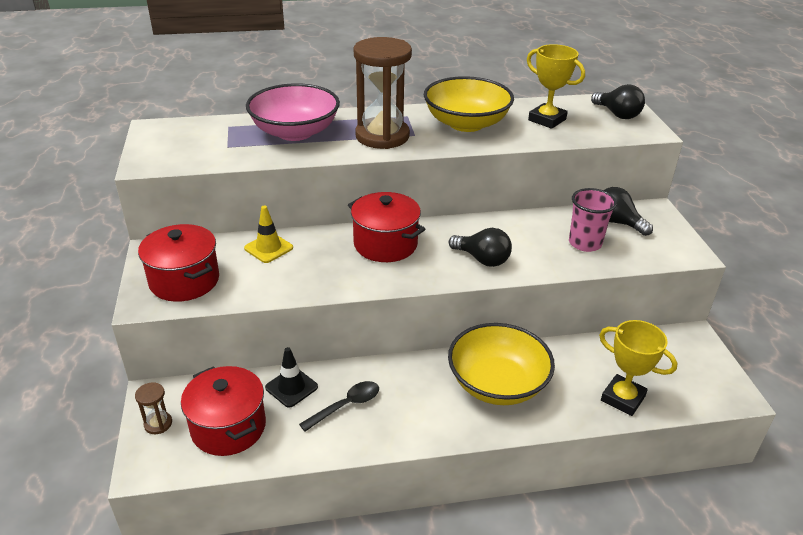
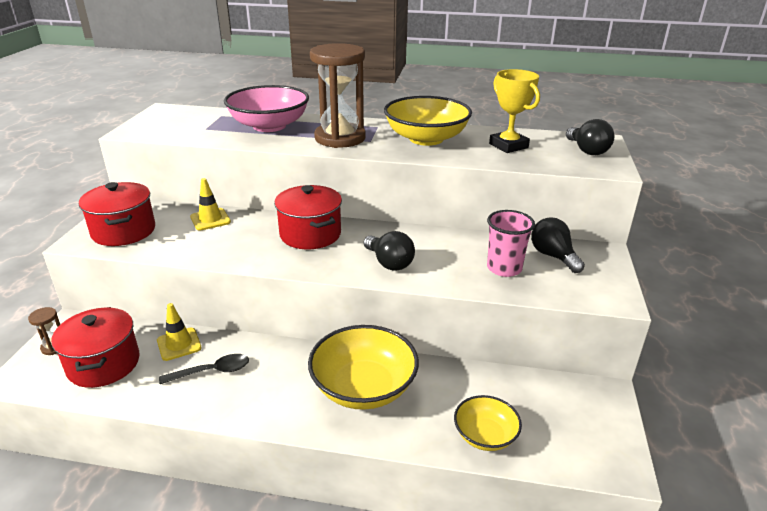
camera: 20 degrees right, 5 degrees down
(291, 387) = (179, 344): black traffic cone -> yellow traffic cone
(622, 398) = (485, 435): yellow trophy -> yellow bowl

